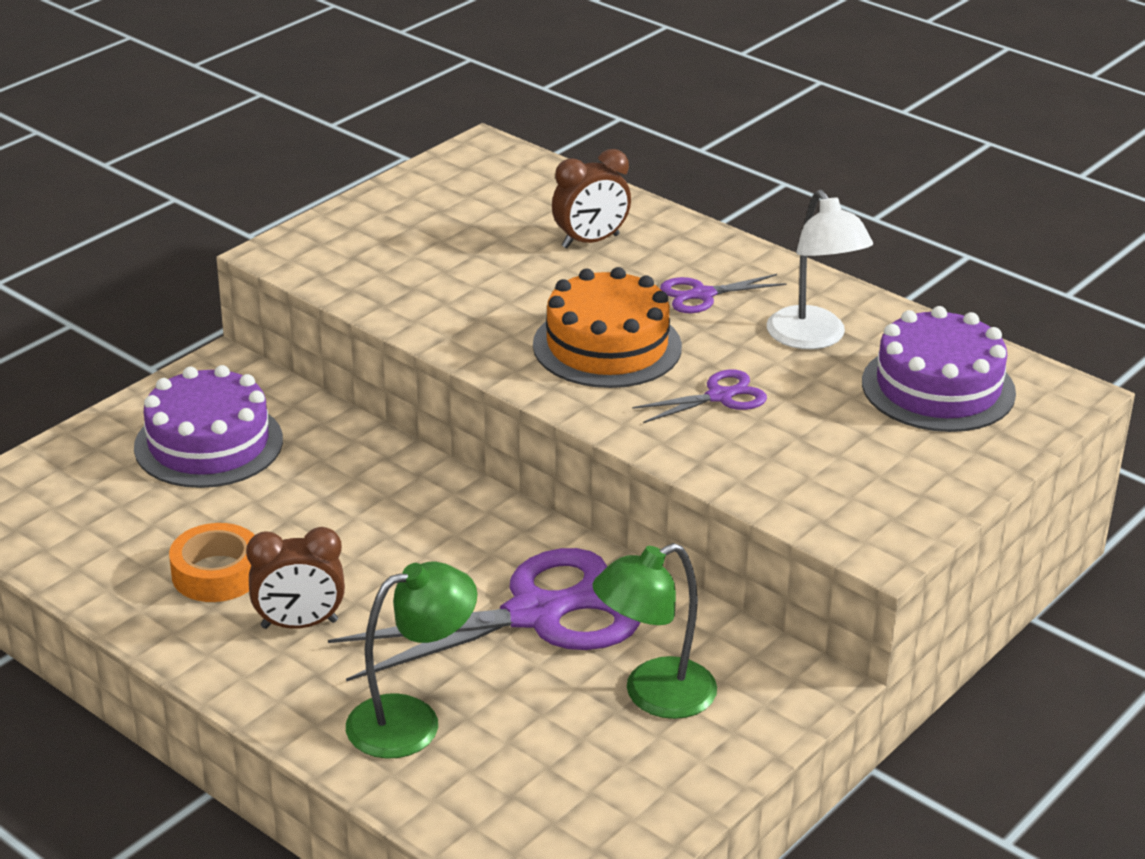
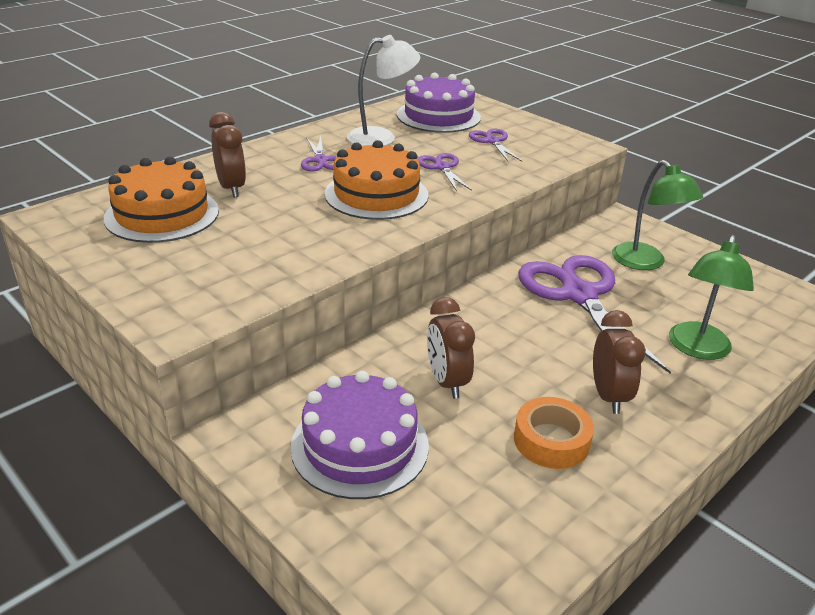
camera: 85 degrees left, 0 degrees up
(318, 497) = (447, 382): none -> brown clock
(411, 721) = (697, 349): green lamp -> green lamp turned 135 degrees counterclockwise
(507, 209) = (162, 214): none -> orange cake
(849, 444) = (492, 141): none -> purple scissors

